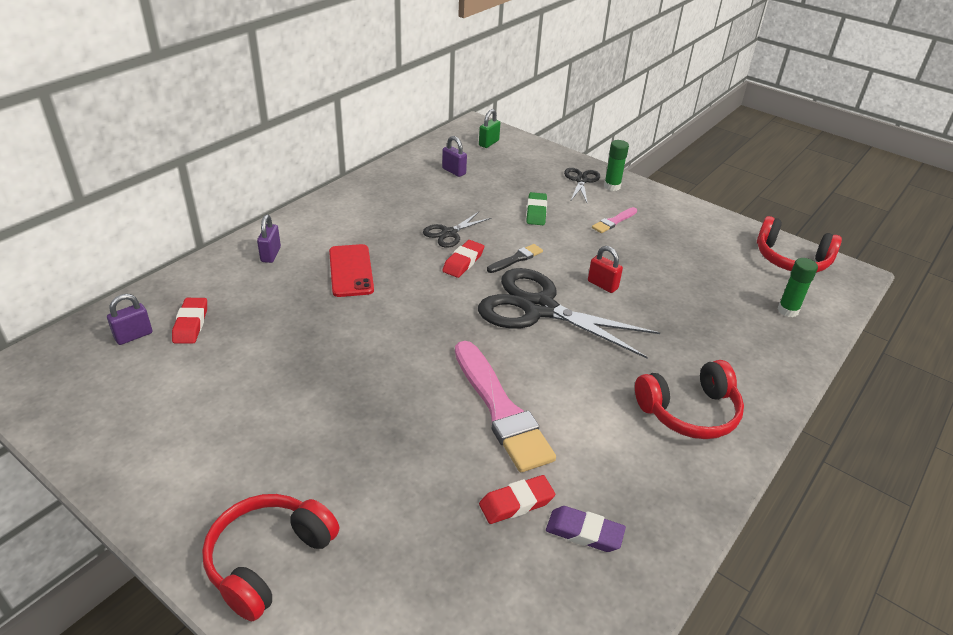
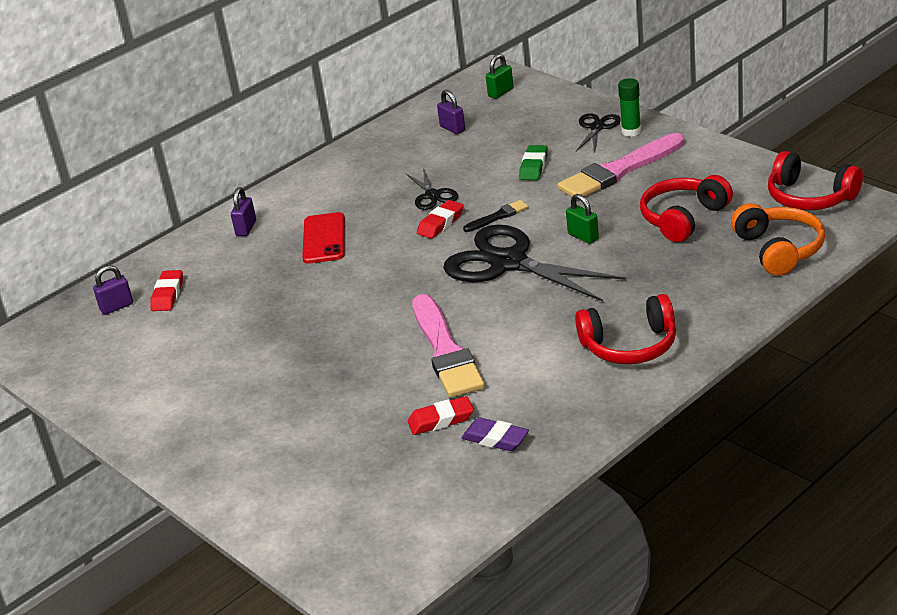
camera: 15 degrees right, 5 degrees down
(268, 560) = (226, 462): red headphones -> red headphones (683, 218)
(449, 233) = (432, 195): black scissors -> black scissors turned 75 degrees counterclockwise
(602, 285) = (583, 236): red padlock -> green padlock
(614, 221) = (619, 170): pink brush -> pink brush, size x2.15
(787, 310) = (779, 250): green glue stick -> orange headphones

